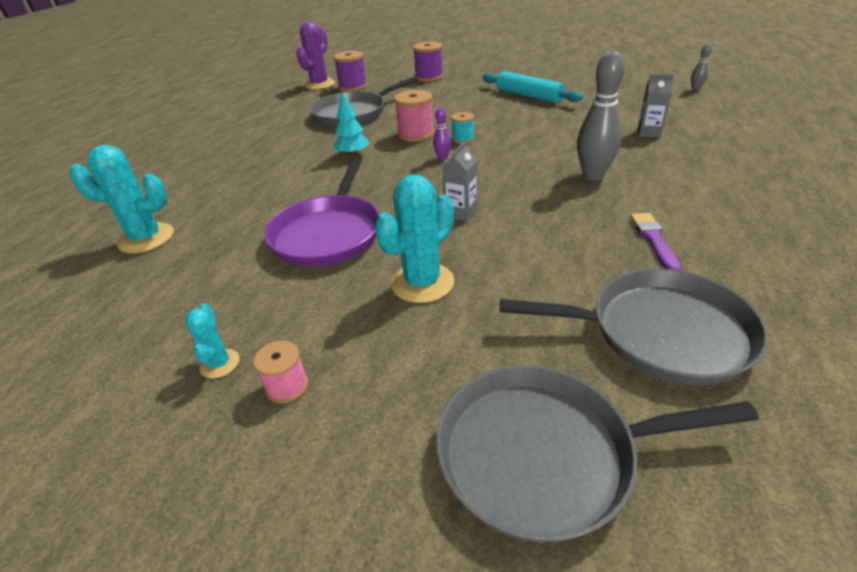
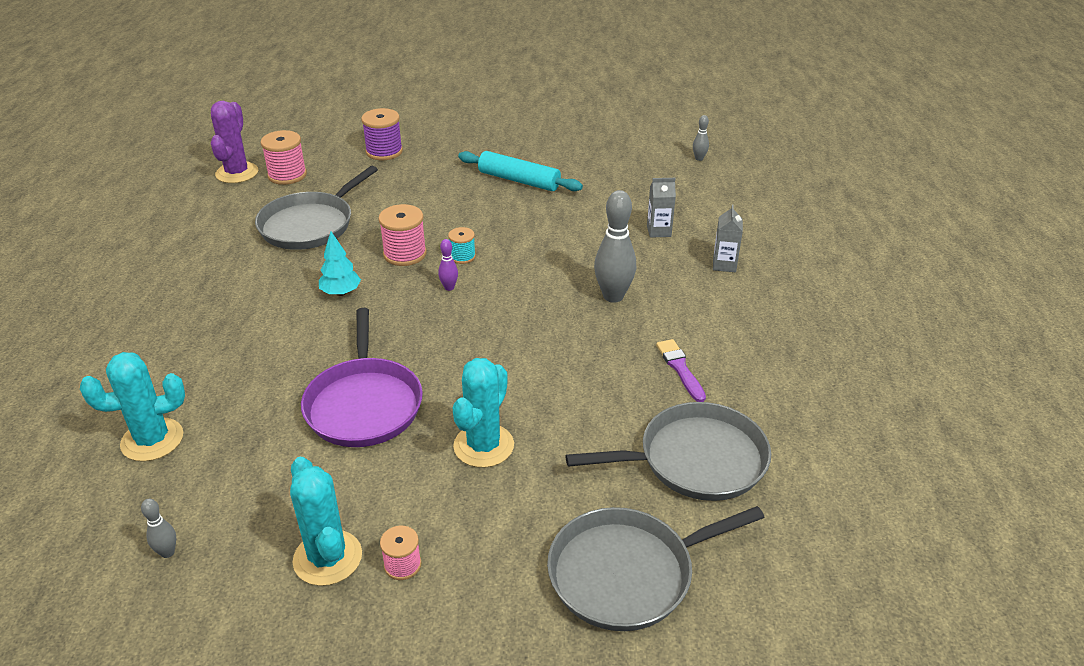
camera: 20 degrees left, 0 degrees up
(90, 330) = (167, 552): none -> grey bowling pin
(219, 364) = (327, 558): turquoise cactus -> turquoise cactus, size x1.90
(353, 87) = (287, 175): purple spool -> pink spool
(461, 213) = (494, 360): grey carton -> grey carton (724, 265)

